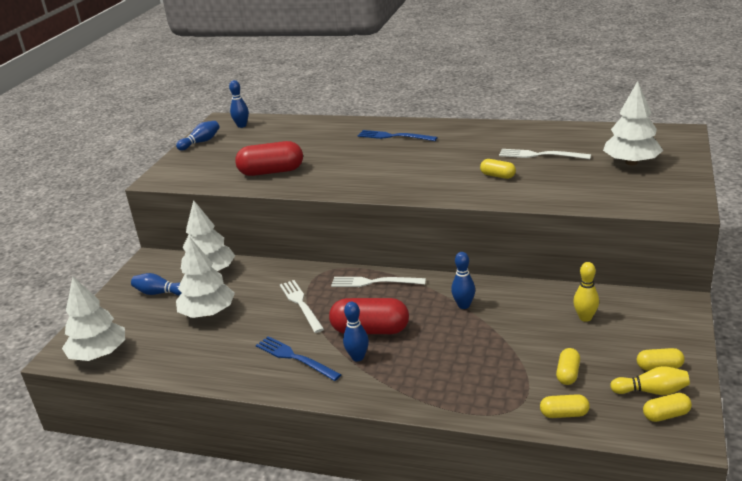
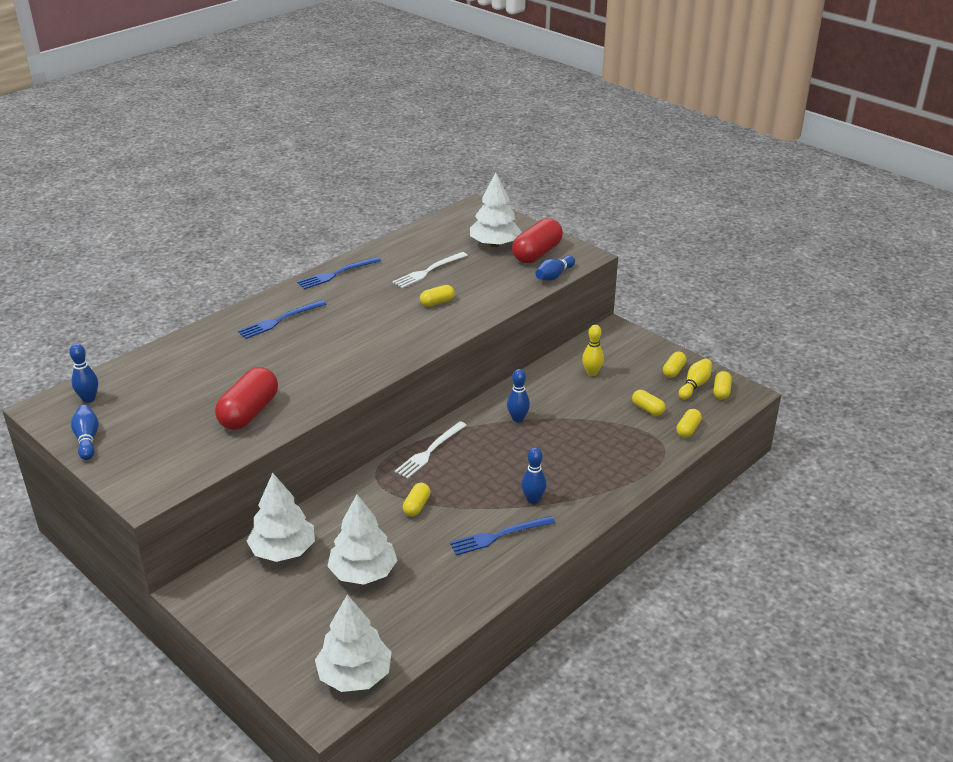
camera: 65 degrees left, 5 degrees up
(159, 293) = (280, 600): blue bowling pin -> blue bowling pin (554, 276)
(301, 304) = (416, 506): white fork -> yellow capsule
(370, 330) = (501, 479): red capsule -> red capsule (537, 253)
(483, 128) = (337, 274): none -> blue fork

